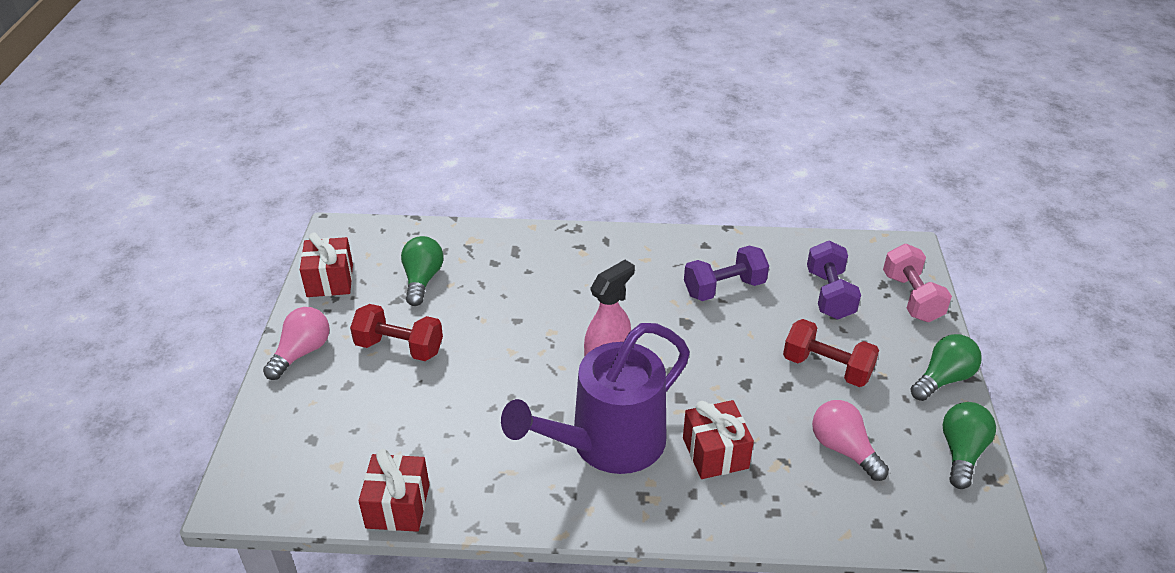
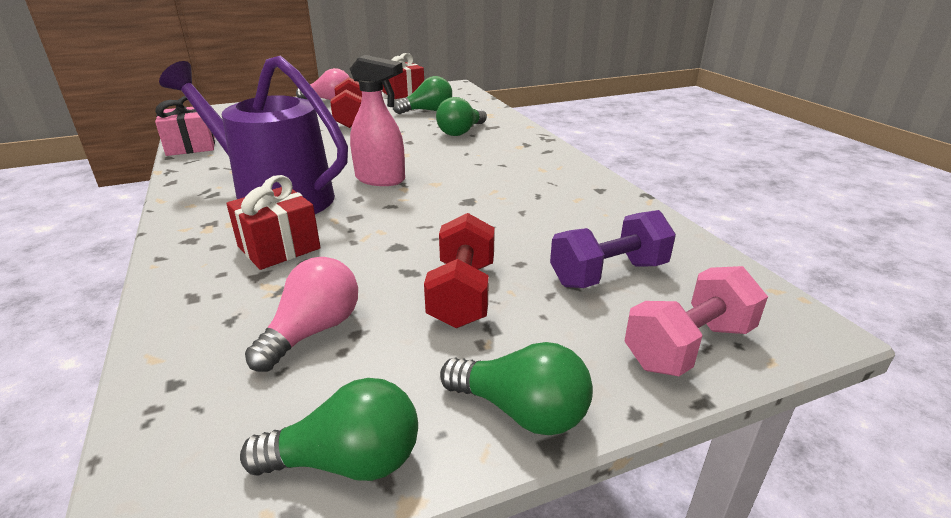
camera: 65 degrees right, 10 degrees down
(398, 506) = (191, 146): red gift -> pink gift
(515, 276) = (461, 132): none -> green light bulb
(724, 288) = (542, 210): purple dumbbell -> none

